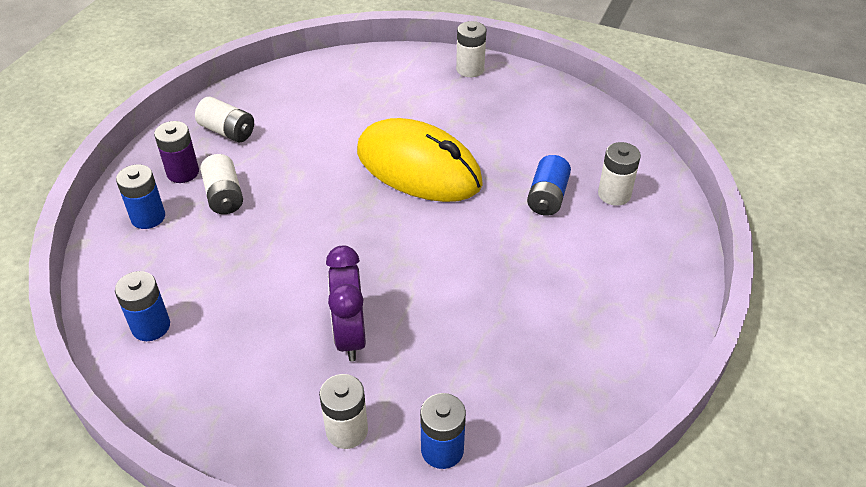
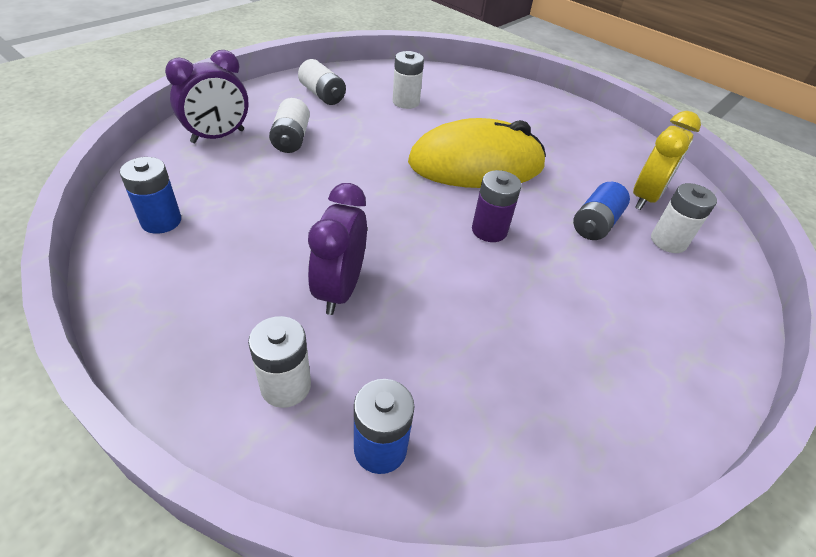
camera: 15 degrees right, 0 degrees up
(148, 217) = (218, 136): blue battery -> purple clock
(183, 172) = (268, 113): purple battery -> purple battery (489, 230)
(418, 168) = (476, 165): yellow mouse -> yellow mouse turned 60 degrees counterclockwise
(470, 69) = (555, 105): white battery -> white battery (406, 102)
(584, 154) = (645, 197): none -> yellow clock

